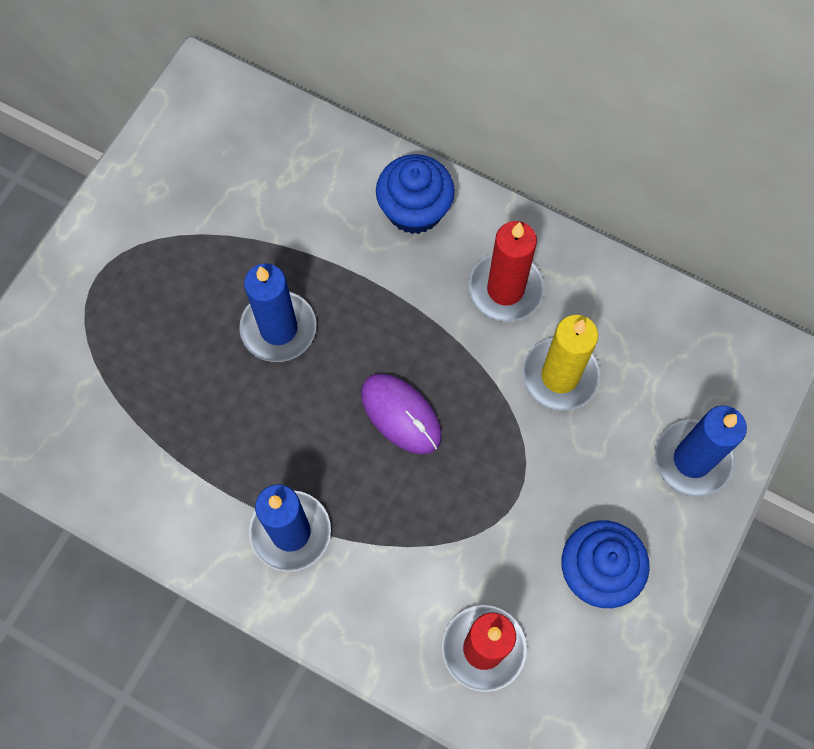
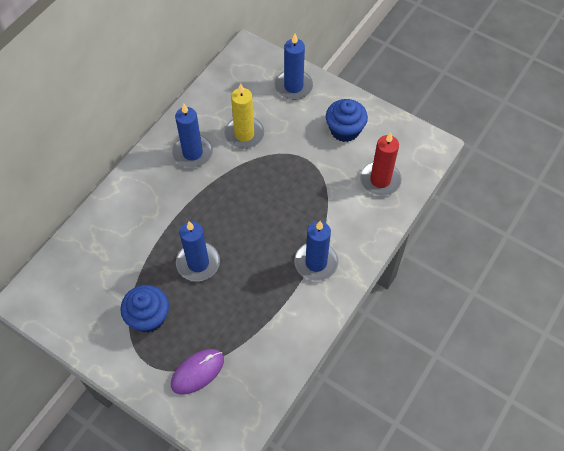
camera: 85 degrees left, 10 degrees down
(401, 414) = (256, 206): purple mouse -> purple mouse (197, 372)
(414, 210) = (137, 191): blue cupcake -> blue cupcake (148, 317)
(505, 289) = (192, 153): red candle -> blue candle

